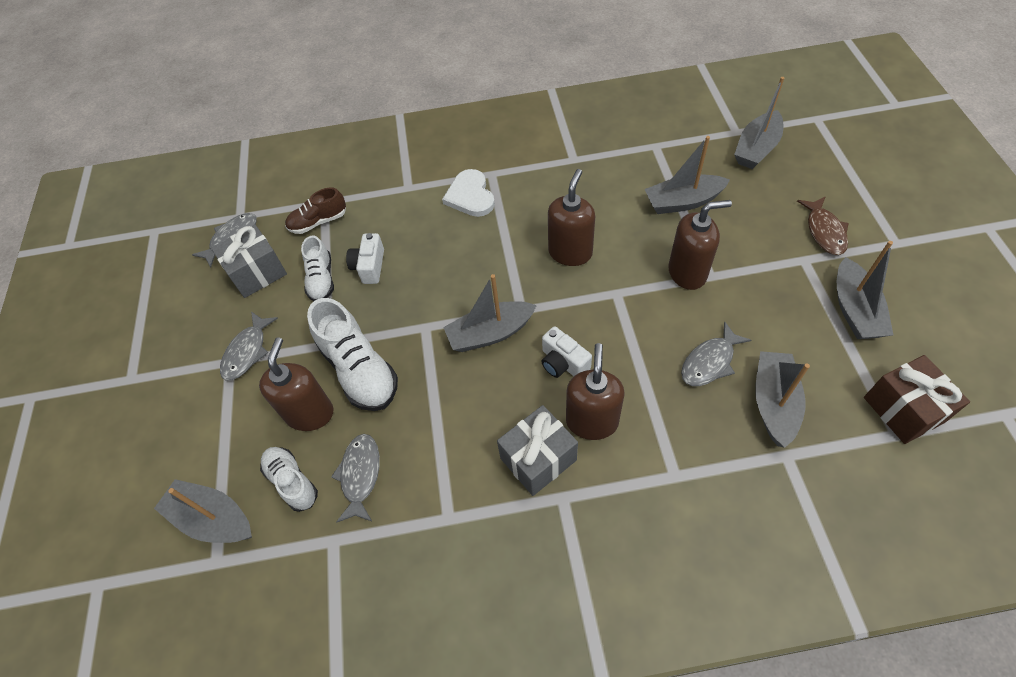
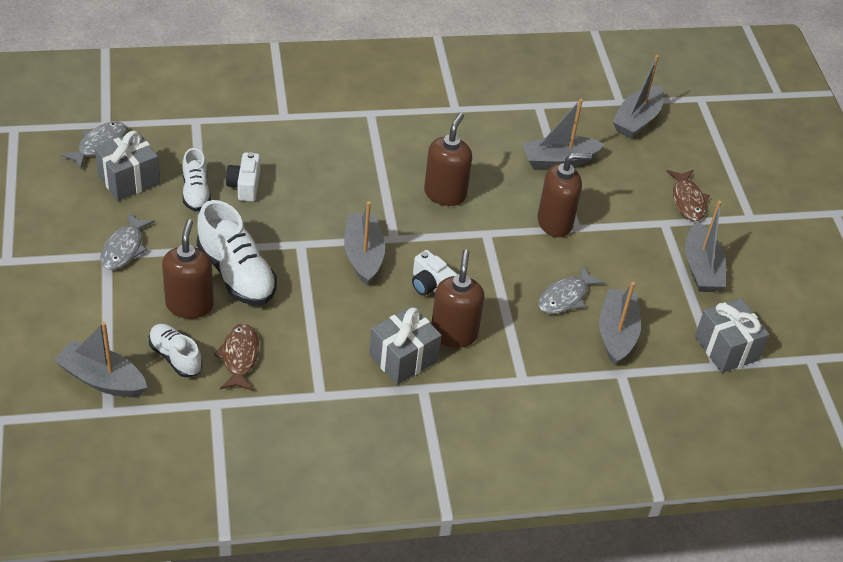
camera: 10 degrees left, 10 degrees down
(318, 222) = (190, 139): brown shoe -> none
(360, 475) = (239, 357): grey fish -> brown fish
(470, 196) = (348, 131): white heart -> none
(490, 333) = (363, 255): grey boat -> grey boat turned 105 degrees clockwise
(903, 410) = (726, 348): brown gift -> grey gift

